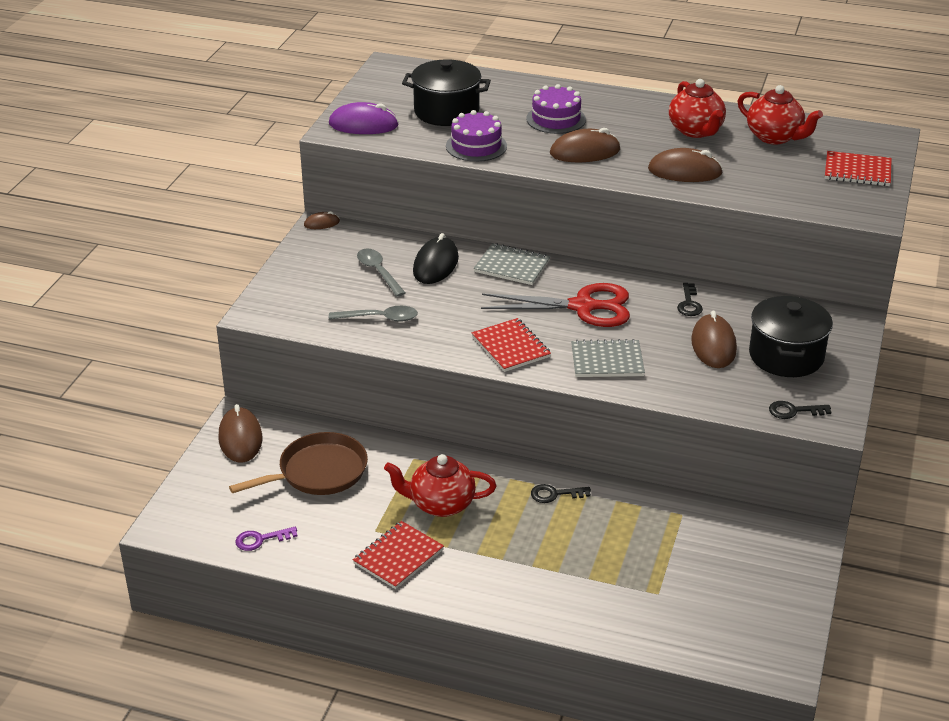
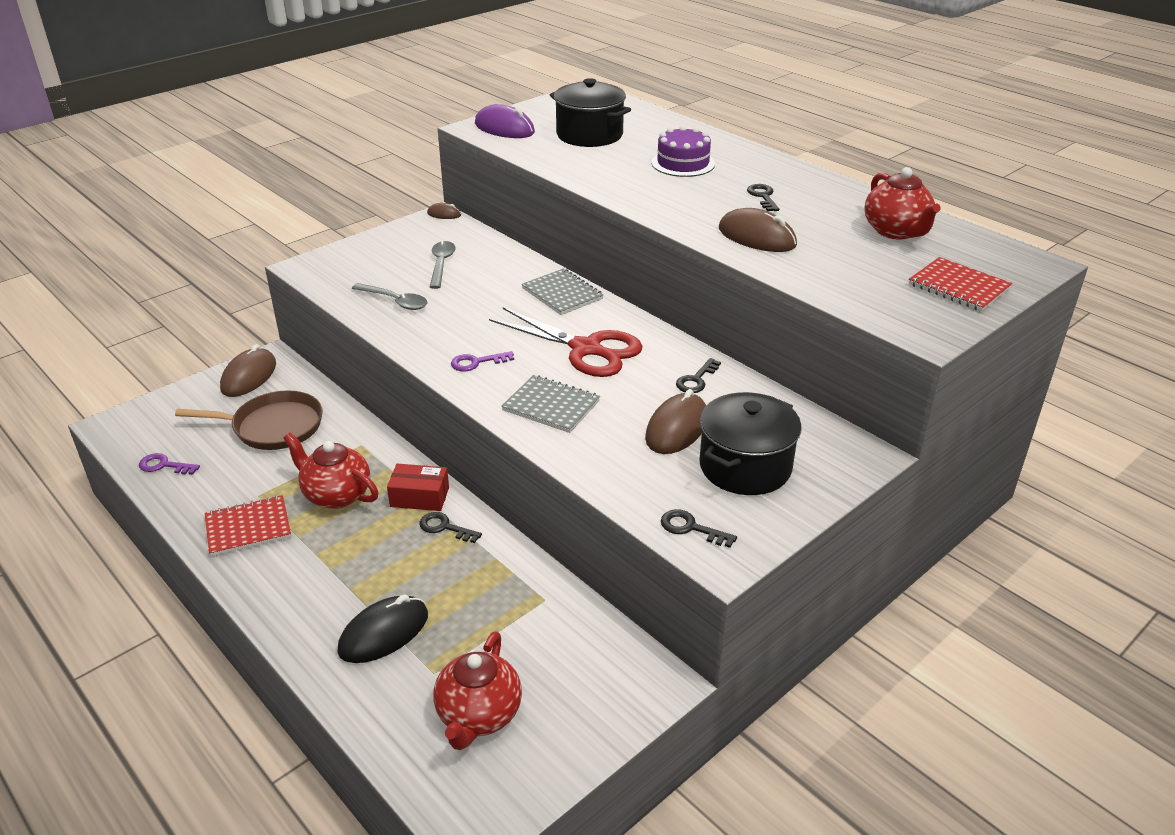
camera: 30 degrees right, 0 degrees up
(435, 265) = (496, 273): black mouse -> black mouse (384, 633)
(476, 146) = (579, 167): purple cake -> none
(509, 480) = (419, 497): none -> red box
(511, 347) = (476, 362): red notebook -> purple key
(585, 152) = (675, 196): brown mouse -> none
(651, 133) = (763, 196): none -> black key
(696, 131) = (814, 205): red teapot -> red teapot (478, 715)

